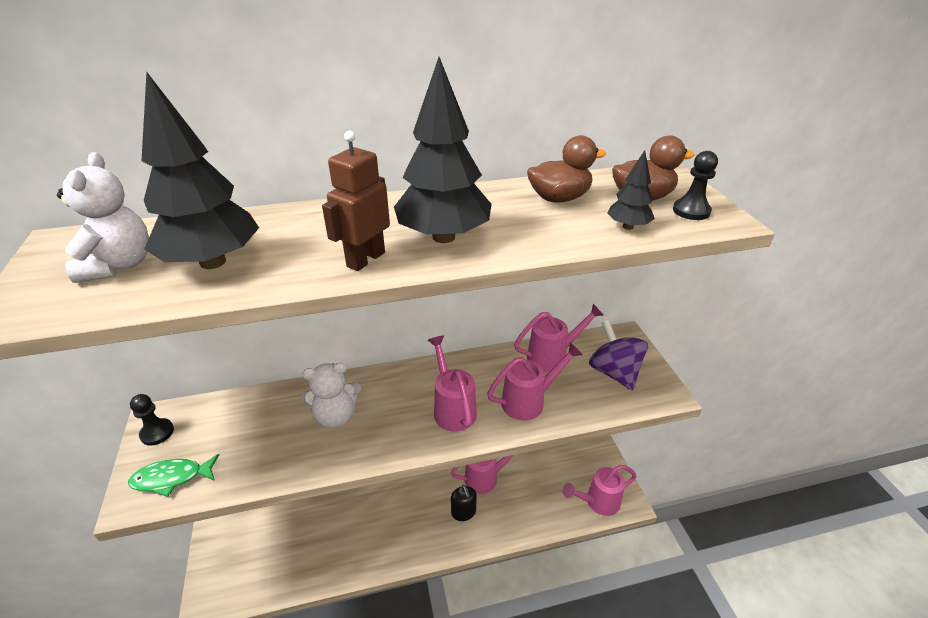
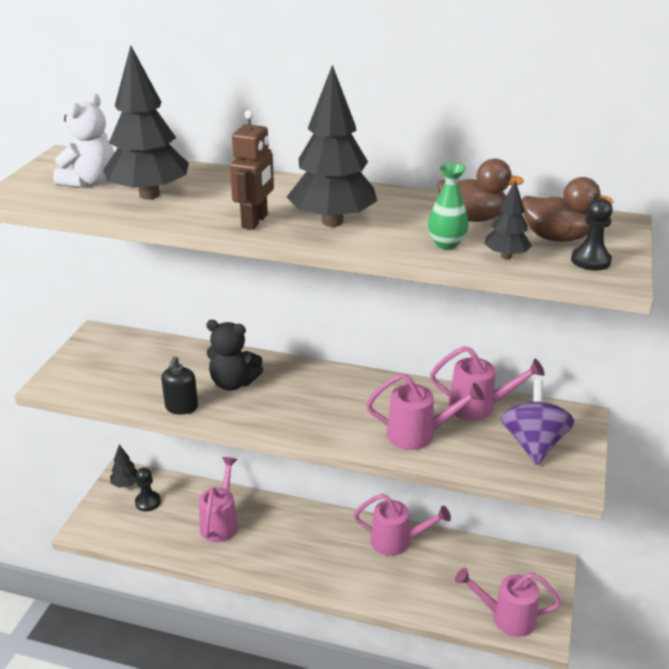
camera: 30 degrees right, 5 degrees down
(157, 433) = (92, 345): black pawn -> black pawn (148, 502)
(171, 478) = (83, 380): green fish -> none
(223, 534) = (126, 484): none -> black tree
(335, 416) = (233, 383): white teddy bear -> black teddy bear
(365, 259) = (255, 221): brown robot -> brown robot turned 135 degrees clockwise
(452, 408) = (340, 414): pink watering can -> pink watering can (221, 523)
(463, 512) = (351, 562): black soap dispenser -> black soap dispenser (181, 407)
(568, 229) = (446, 244): none -> green vase

